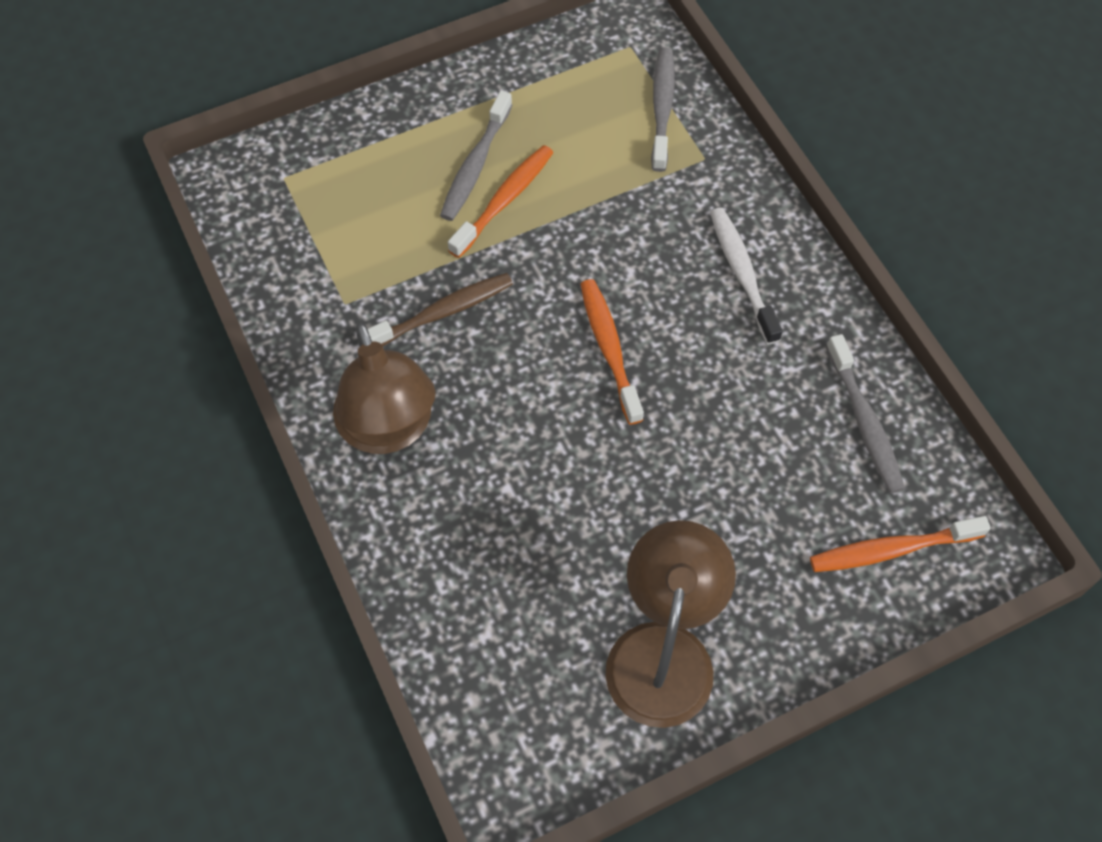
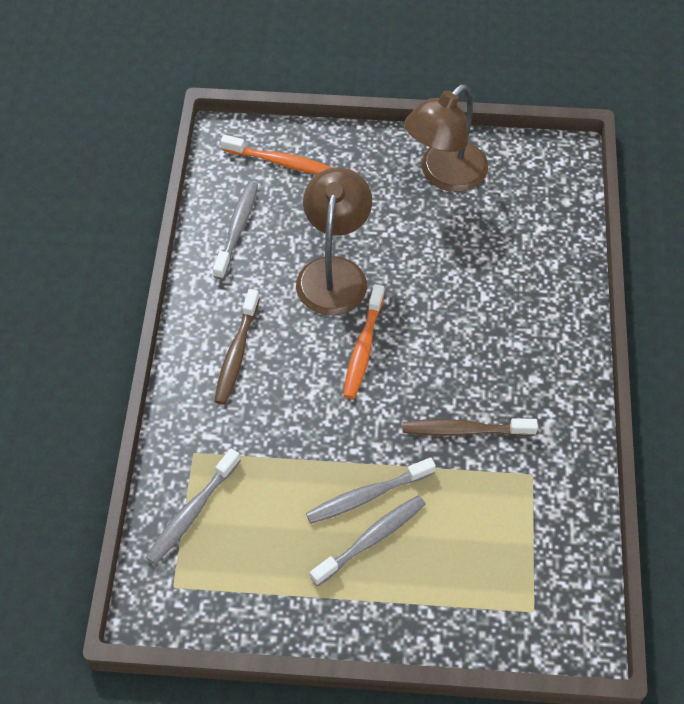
camera: 150 degrees left, 5 degrees down
(389, 430) = (543, 367): brown lamp -> brown lamp (334, 273)
(504, 200) = (367, 496): orange toothbrush -> grey toothbrush
(742, 273) = (236, 353): white toothbrush -> brown toothbrush

